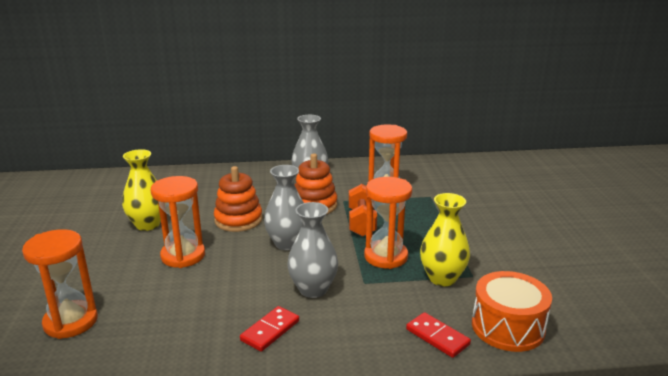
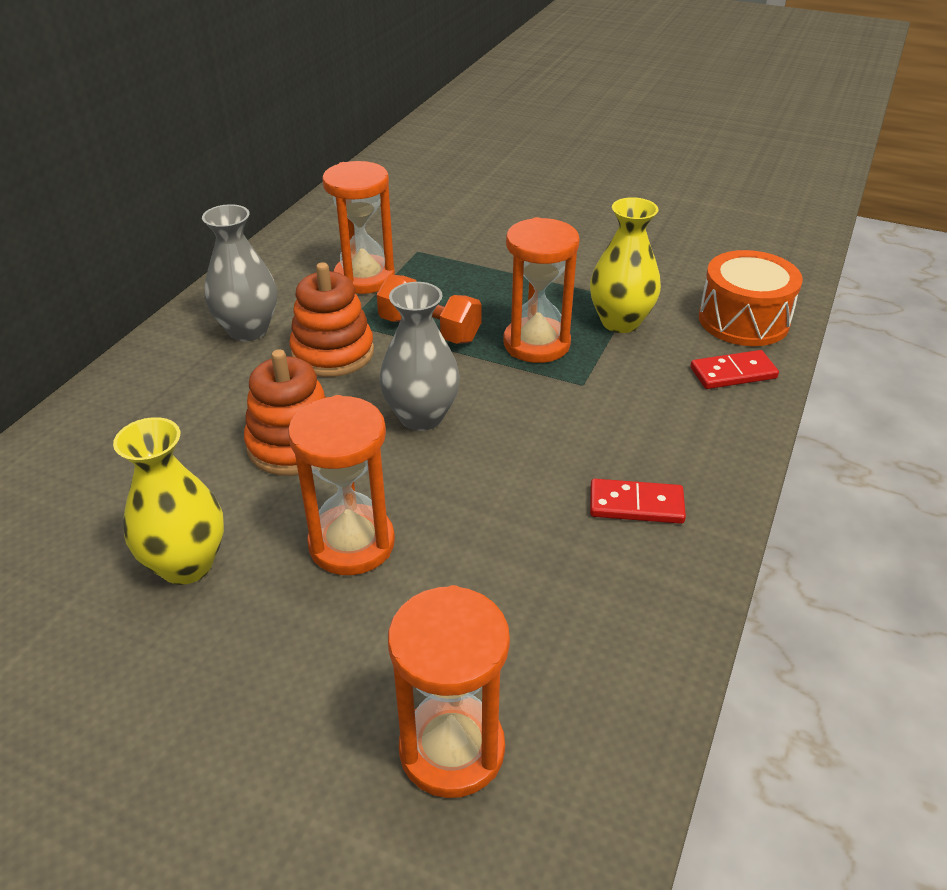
camera: 60 degrees left, 15 degrees up
(270, 330) = (636, 505): red domino -> red domino turned 60 degrees counterclockwise
(313, 289) = (565, 433): grey vase -> none

